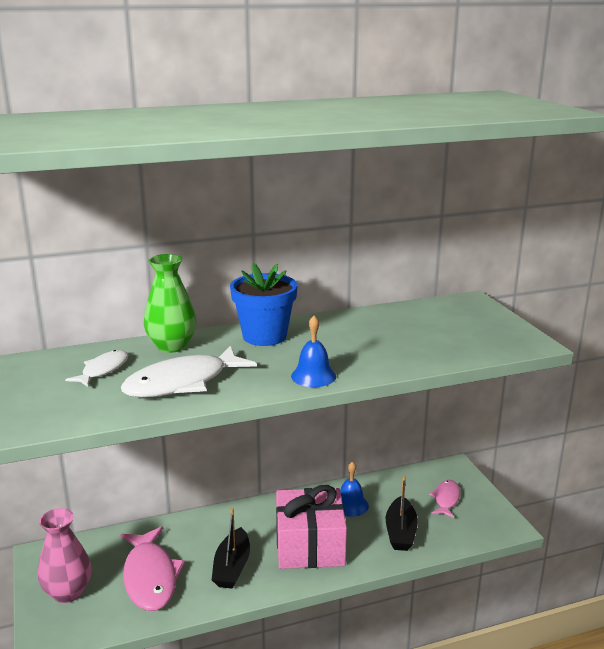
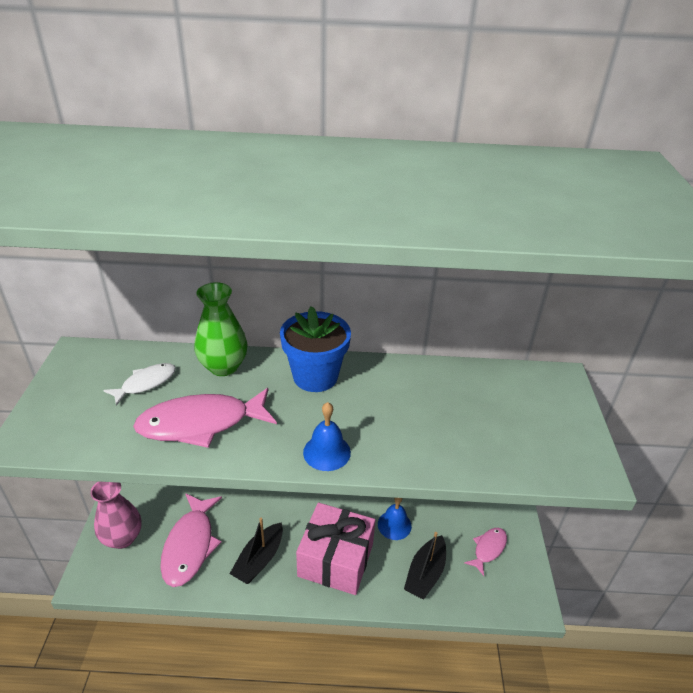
camera: 20 degrees right, 15 degrees up
(182, 383) = (201, 423): white fish -> pink fish

